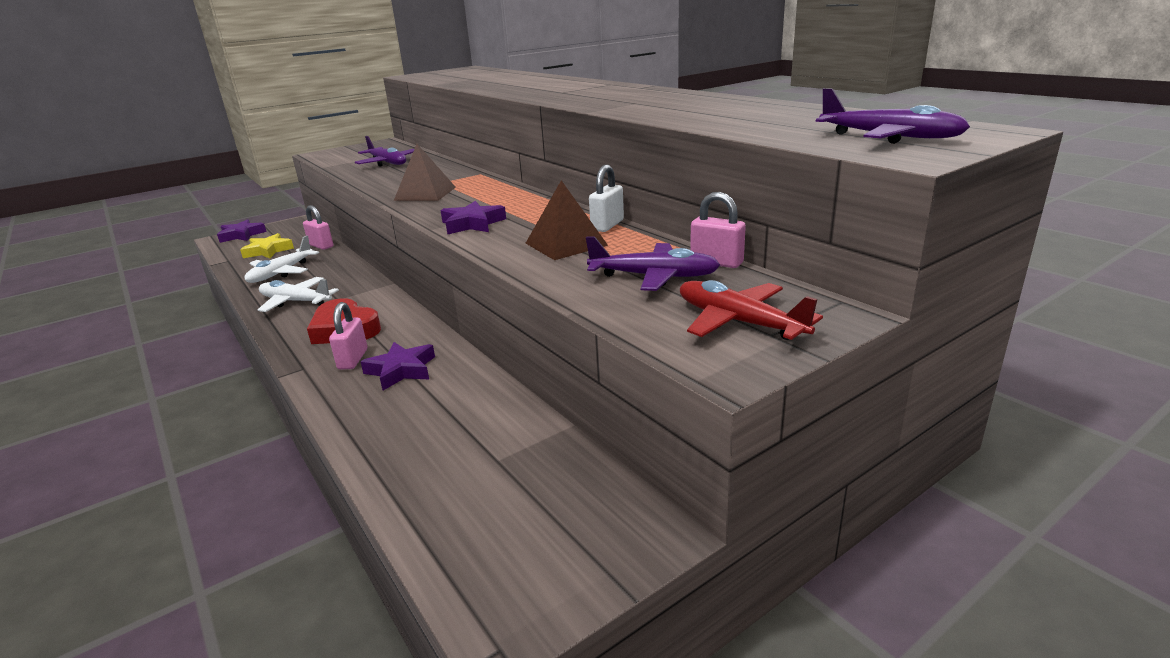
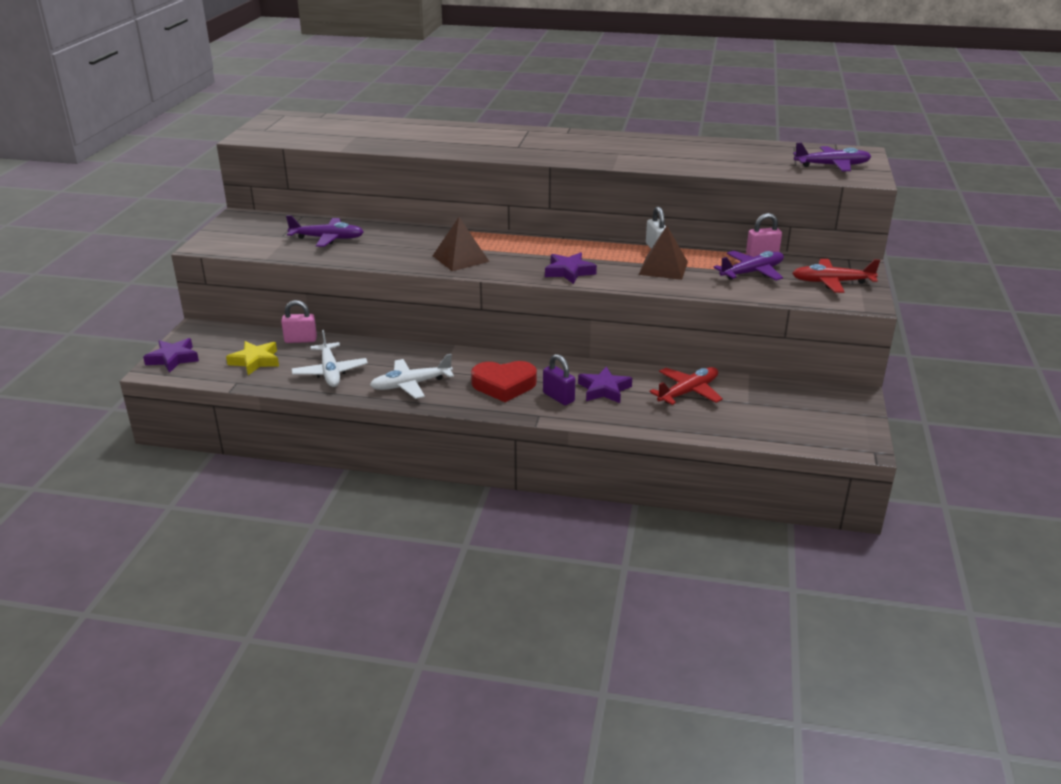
camera: 45 degrees left, 5 degrees up
(353, 359) = (558, 397): pink padlock -> purple padlock
(464, 412) = (688, 392): none -> red plane

